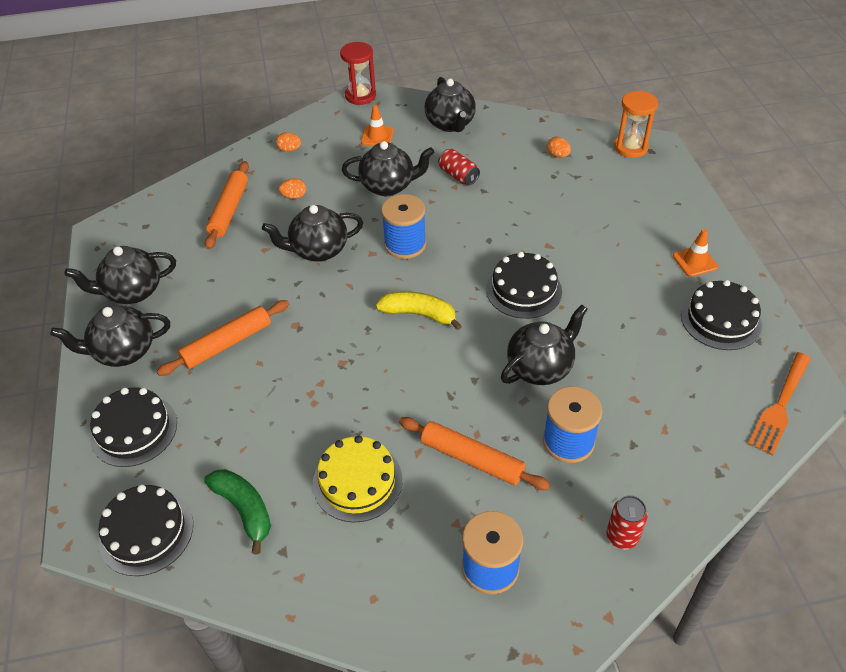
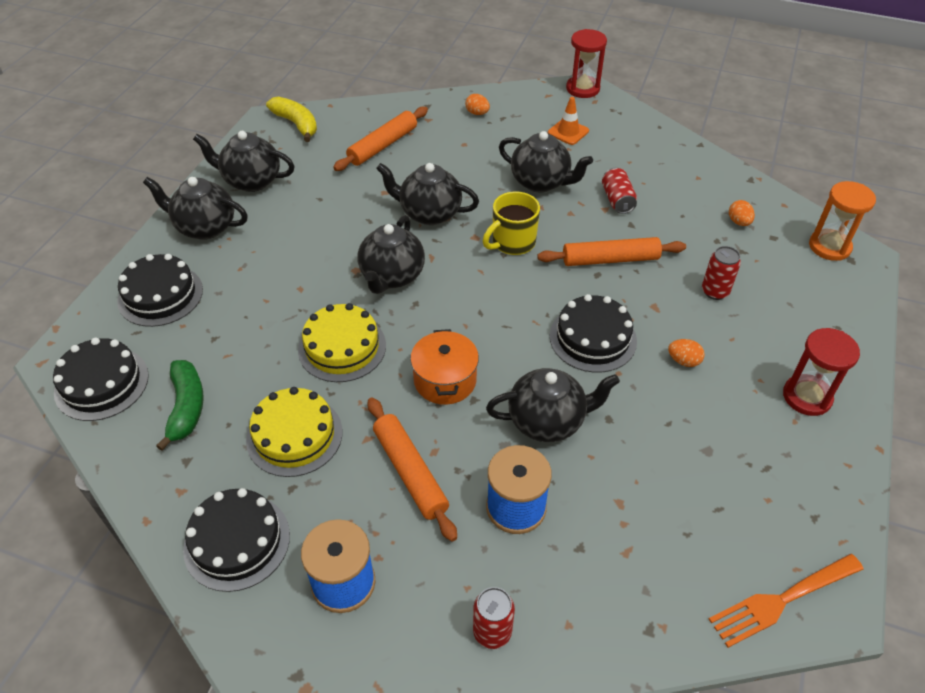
camera: 30 degrees right, 0 degrees up
(227, 344) = (287, 259): orange rolling pin -> orange rolling pin (610, 259)
(294, 196) = (447, 156): orange egg -> orange egg (683, 361)
(337, 392) = (342, 347): none -> yellow cake
(405, 244) = (512, 242): blue spool -> yellow mug
(419, 314) = (472, 313): yellow banana -> yellow banana (296, 124)
(441, 376) = (445, 380): none -> orange pot
(450, 124) = (650, 148): black teapot -> black teapot (392, 277)
(580, 215) = (715, 291): none -> red can
(695, 261) = (807, 397): orange traffic cone -> red hourglass
(720, 319) = (787, 472): black cake -> black cake (237, 541)

